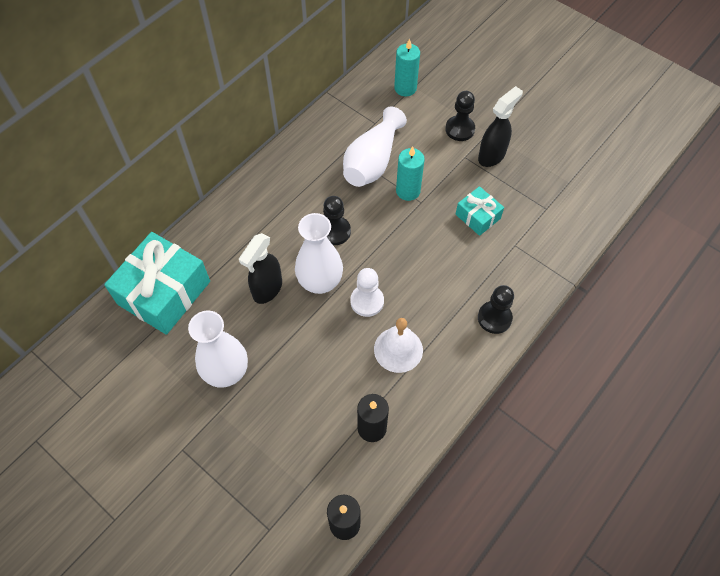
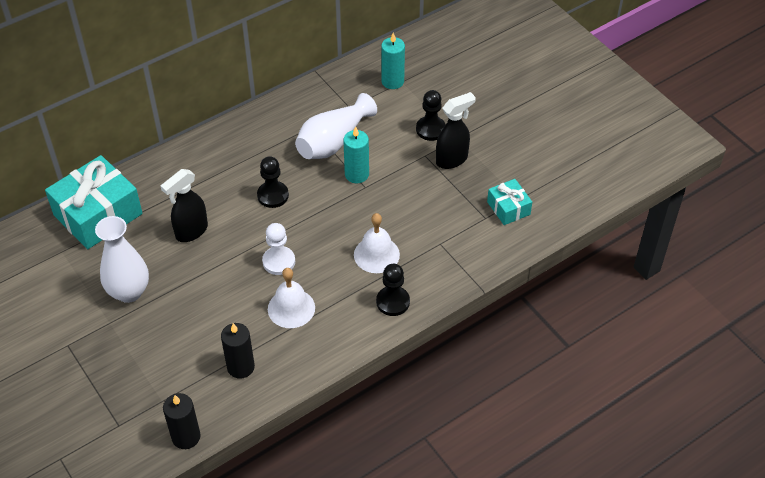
camera: 15 degrees right, 10 degrees down
(320, 282) = (242, 236): white vase -> none
(459, 271) = (376, 254): none -> white bell
(477, 216) = (415, 211): turquoise gift -> turquoise gift (508, 208)

